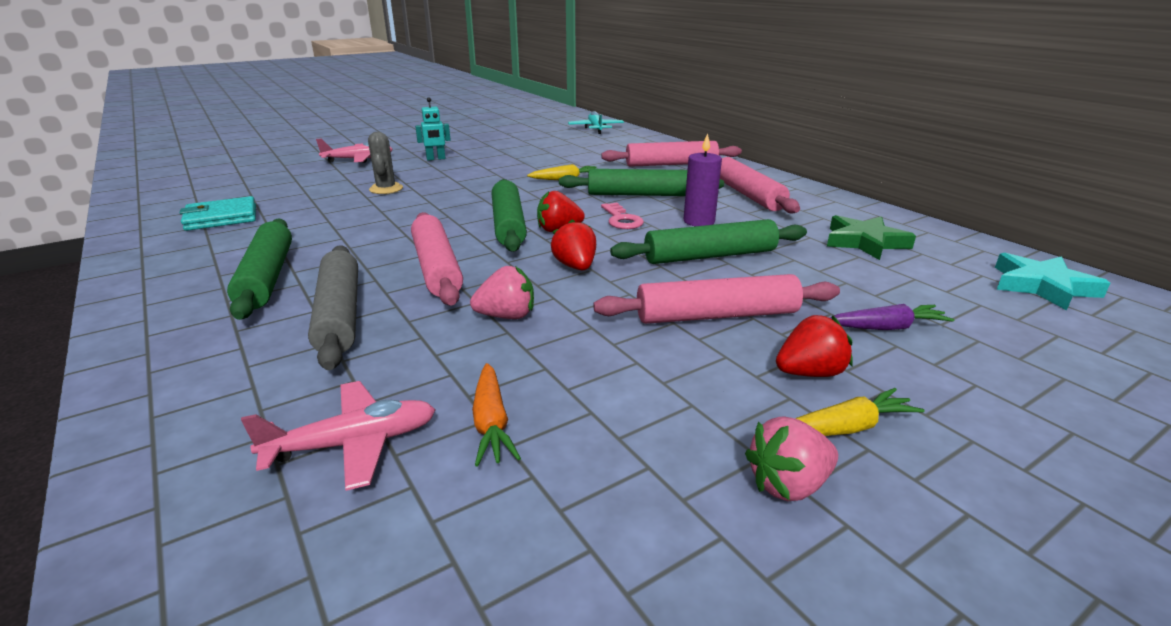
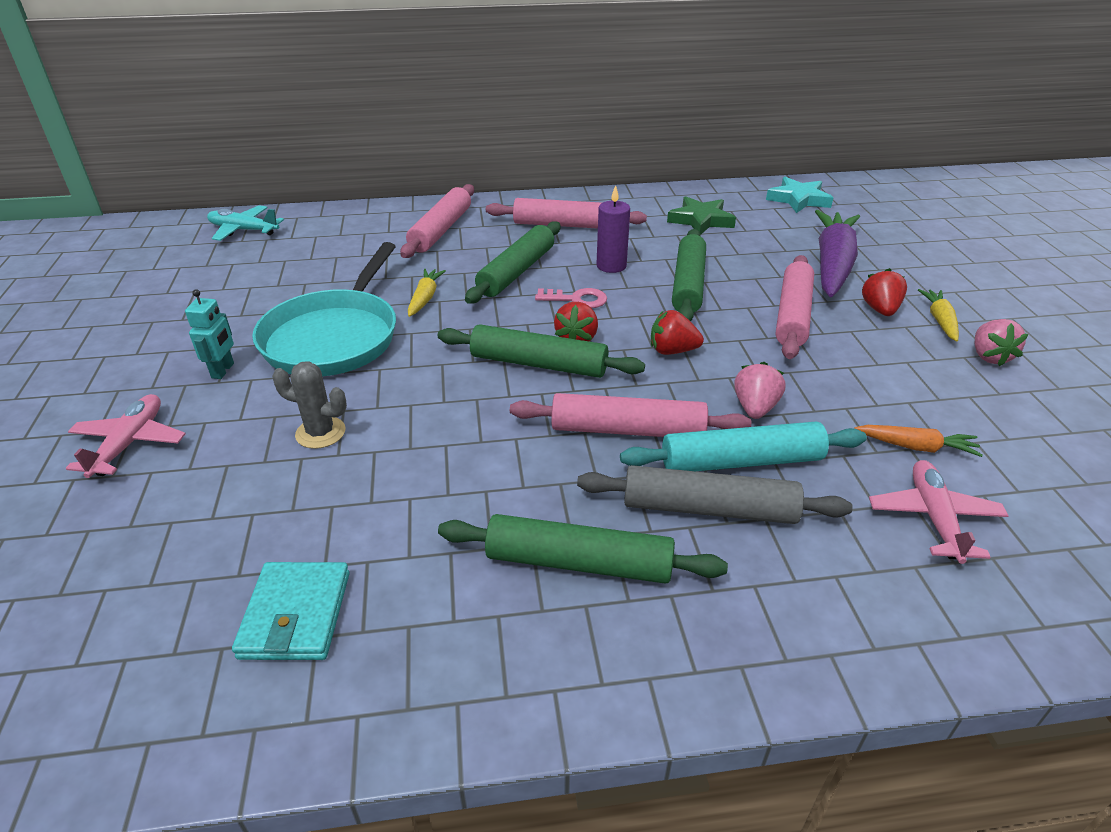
camera: 65 degrees left, 10 degrees up
(413, 320) = (741, 461): none -> turquoise rolling pin
(492, 170) = (334, 337): none -> turquoise pan
(886, 327) = (832, 265): purple carrot -> purple carrot, size x2.12

